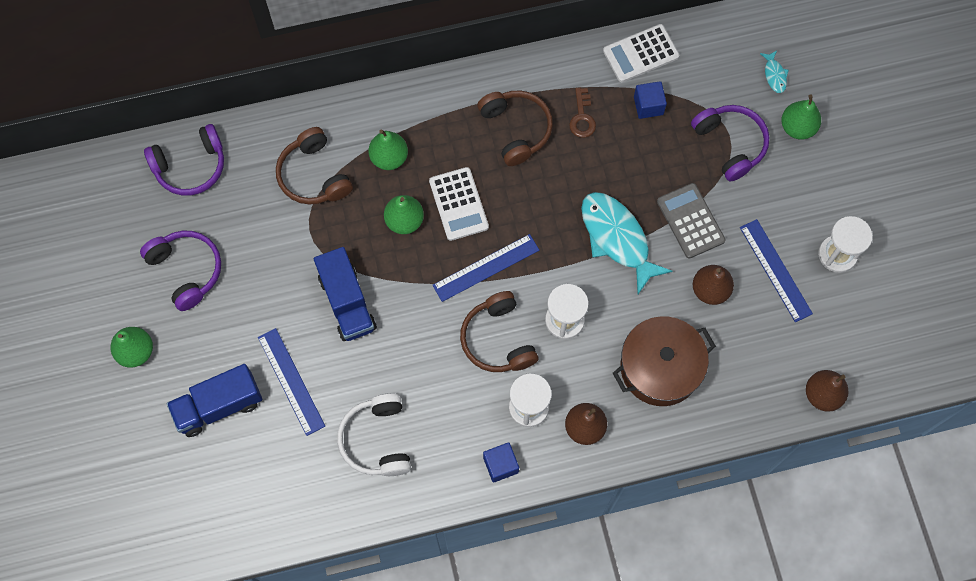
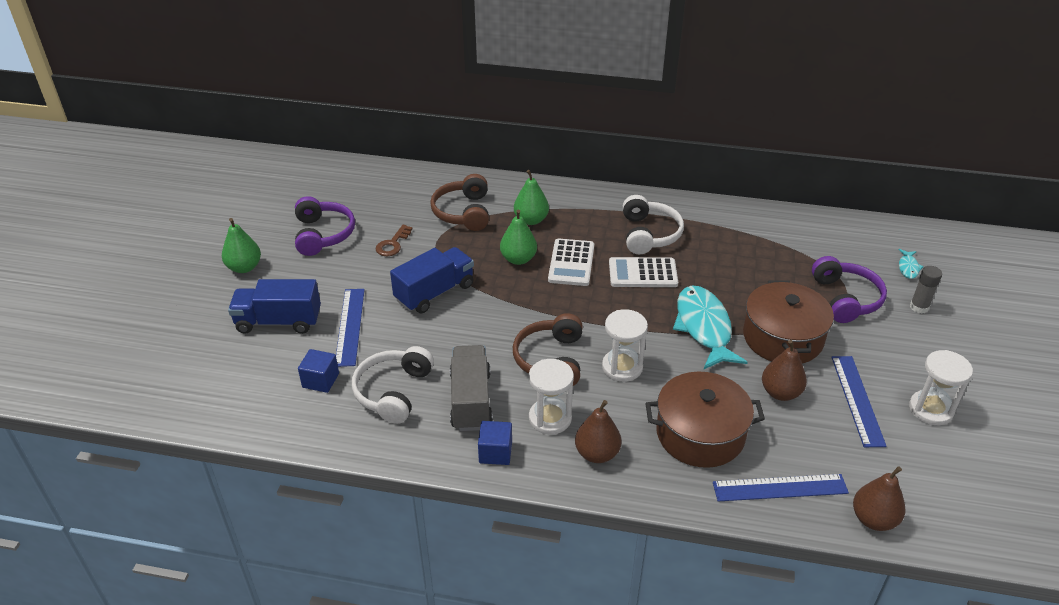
camera: 25 degrees right, 30 degrees down
(191, 166) = (374, 181): purple headphones -> none
(347, 302) = (434, 293): blue truck -> blue truck turned 135 degrees counterclockwise
(451, 419) = (471, 401): none -> grey truck
(486, 268) = (570, 309): blue ruler -> blue ruler (780, 488)
(516, 129) = (649, 234): brown headphones -> white headphones
(582, 117) = (712, 243): brown key -> brown key (393, 244)
(640, 53) = (785, 221): white calculator -> white calculator (642, 273)
(648, 105) = (777, 253): blue cube -> blue cube (320, 380)
(690, 221) = (782, 338): grey calculator -> brown pot
(797, 127) = (919, 307): green pear -> grey glue stick

